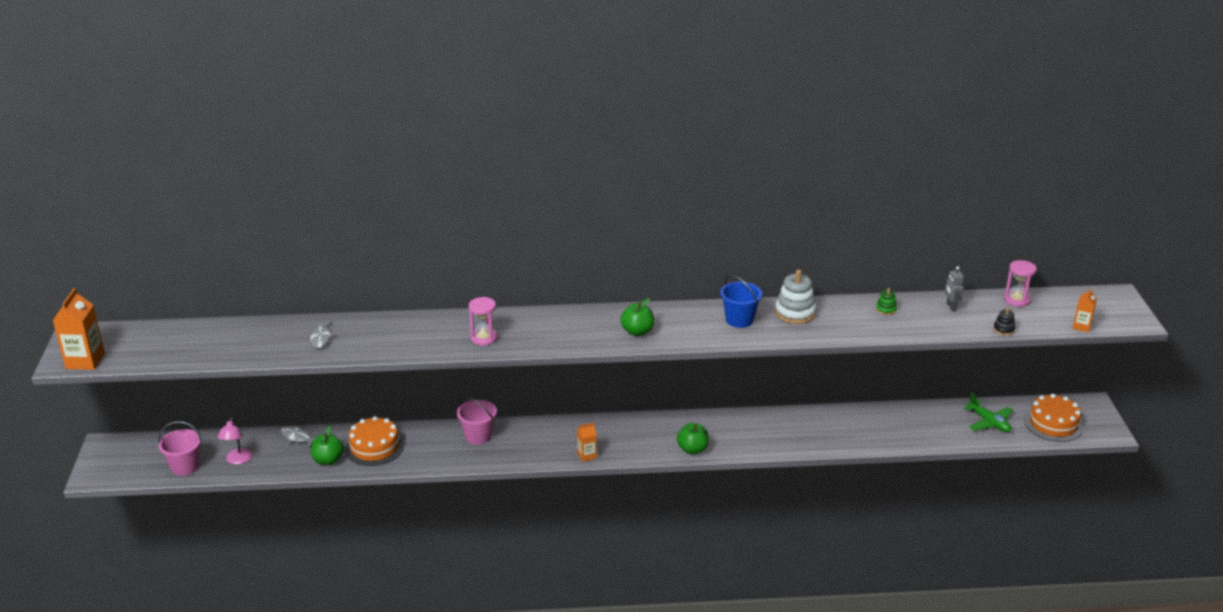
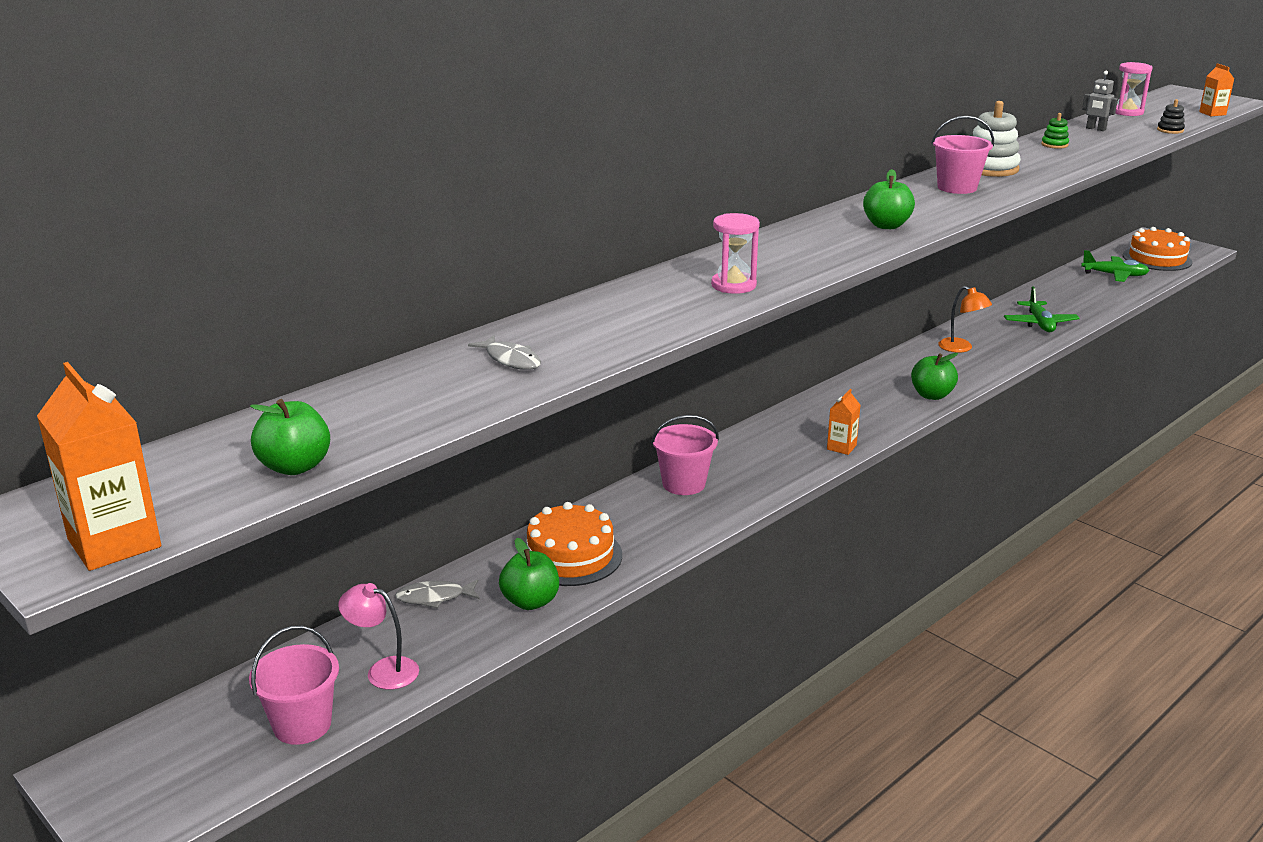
camera: 40 degrees left, 5 degrees down
(174, 355) = (295, 466): none -> green apple
(237, 460) = (383, 670): pink lamp -> pink lamp turned 150 degrees clockwise
(739, 320) = (957, 187): blue bucket -> pink bucket
(770, 427) = (961, 348): none -> orange lamp
(856, 434) = (1040, 323): none -> green plane

